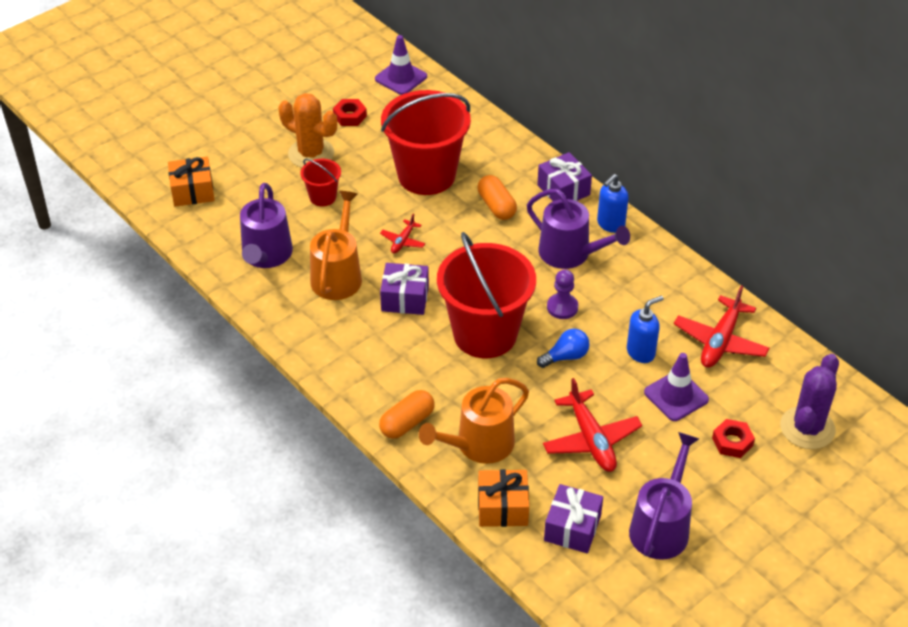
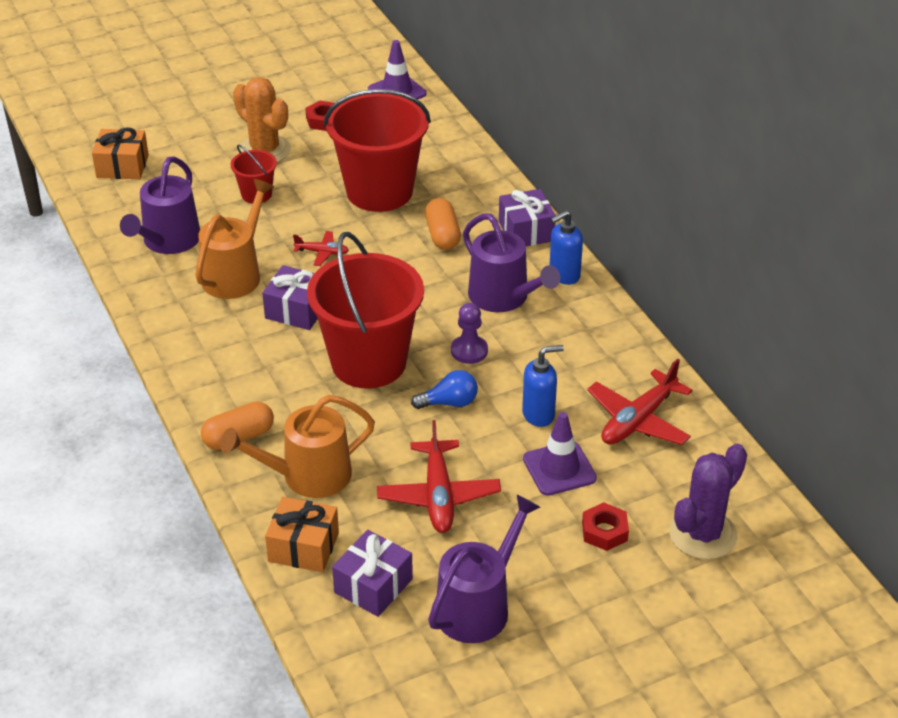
camera: 15 degrees right, 5 degrees down
(403, 241) = (322, 252): red plane -> red plane turned 120 degrees counterclockwise

